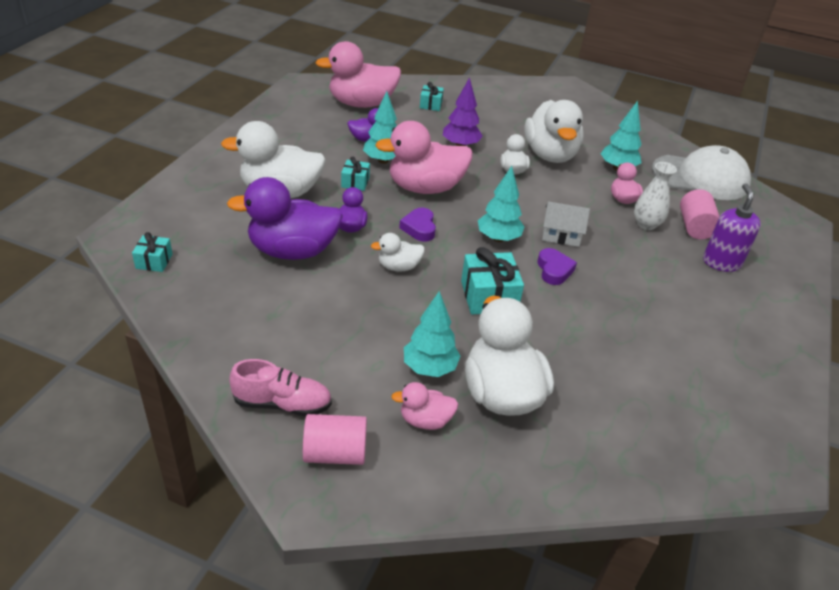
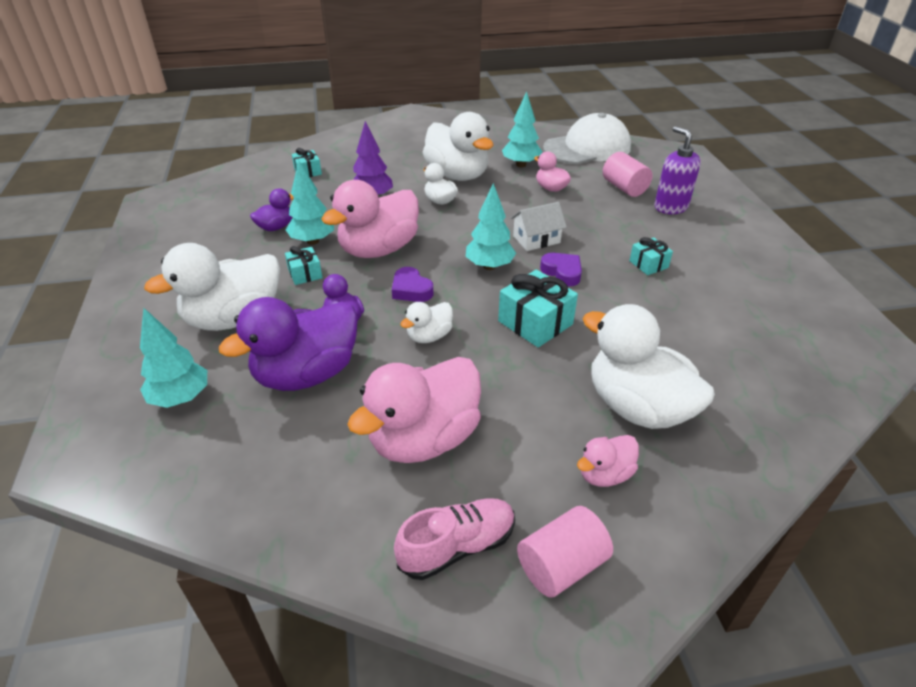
camera: 30 degrees left, 0 degrees up
(154, 261) = (150, 469): turquoise gift -> turquoise gift (648, 264)
(361, 103) = (237, 196): pink duck -> pink duck (424, 439)
(430, 368) = (556, 420): turquoise tree -> turquoise tree (181, 398)
(646, 224) = (589, 201): white vase -> none

